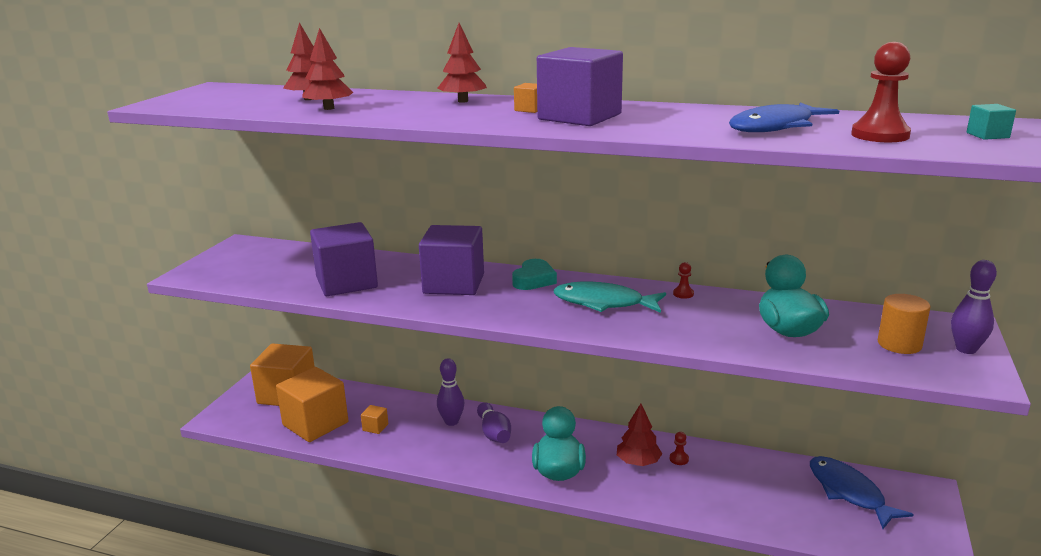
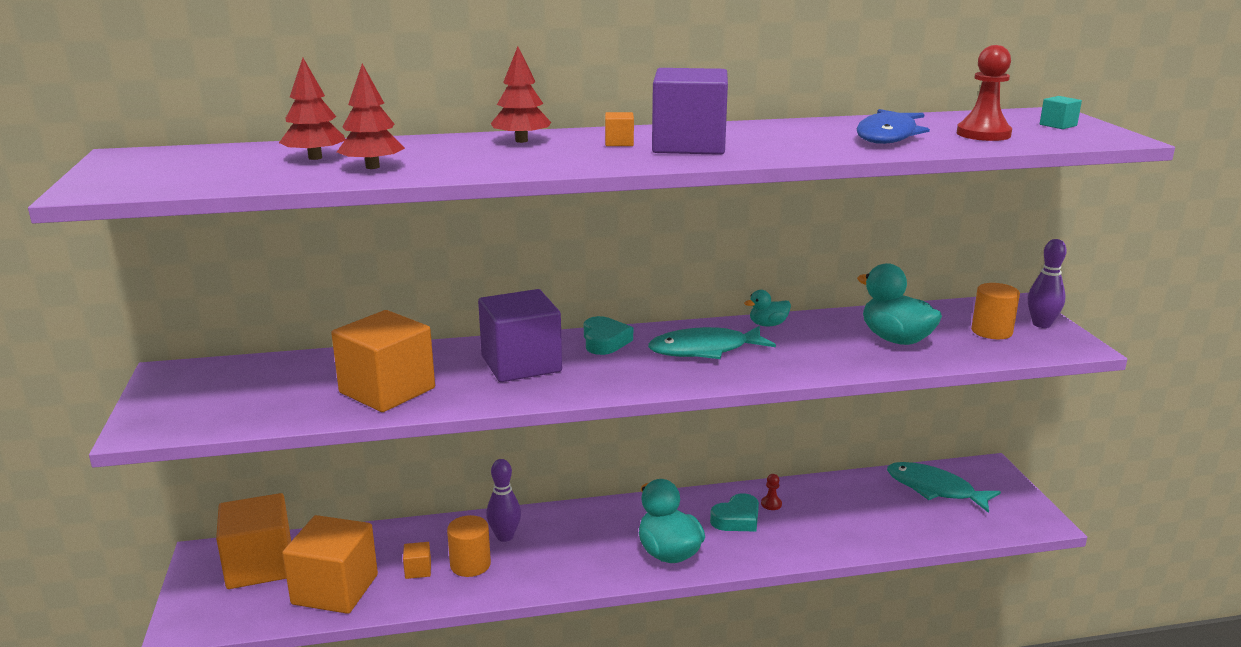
camera: 30 degrees left, 0 degrees up
(346, 282) = (387, 390): purple cube -> orange cube
(411, 434) = (470, 564): none -> orange cylinder
(494, 433) = (564, 534): purple bowling pin -> none
(638, 462) = (737, 519): red tree -> turquoise heart
(683, 294) = (768, 324): red pawn -> turquoise duck
(849, 492) = (935, 489): blue fish -> turquoise fish

